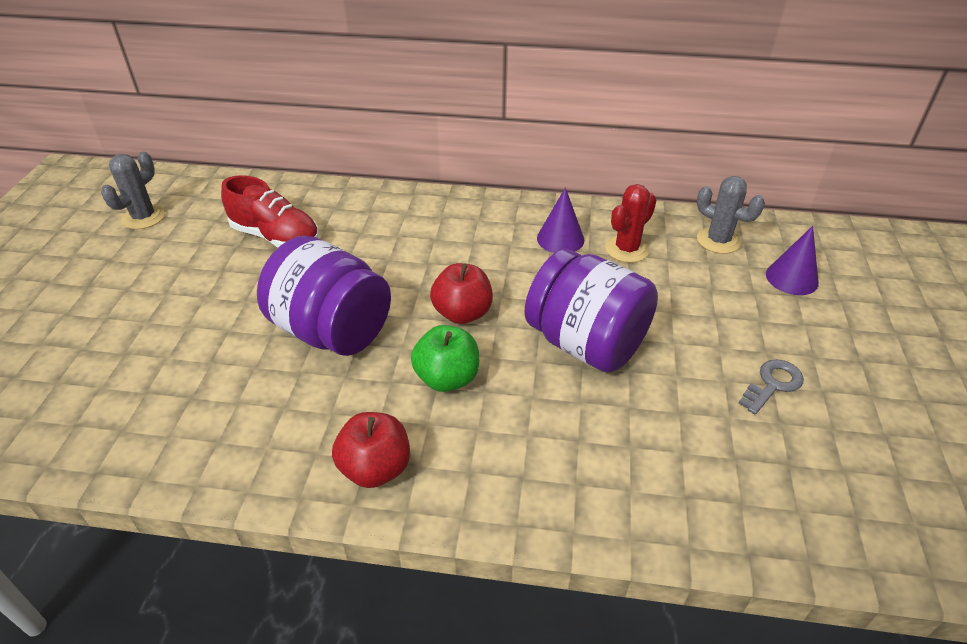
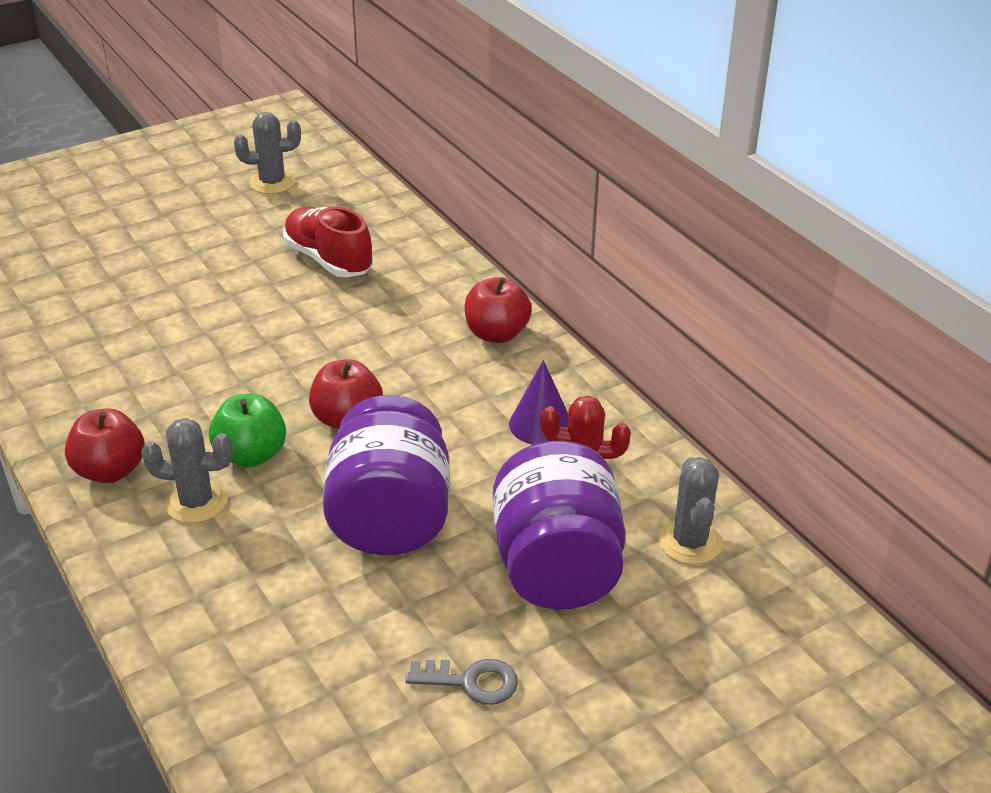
camera: 50 degrees right, 5 degrees down
(276, 237) = (328, 260): red shoe -> red shoe turned 150 degrees clockwise
(331, 331) = (242, 360): purple jar -> purple jar (556, 568)
(453, 211) = (496, 334): none -> red apple
(469, 434) = (196, 502): none -> grey cactus
(792, 278) = (690, 632): purple cone -> none

